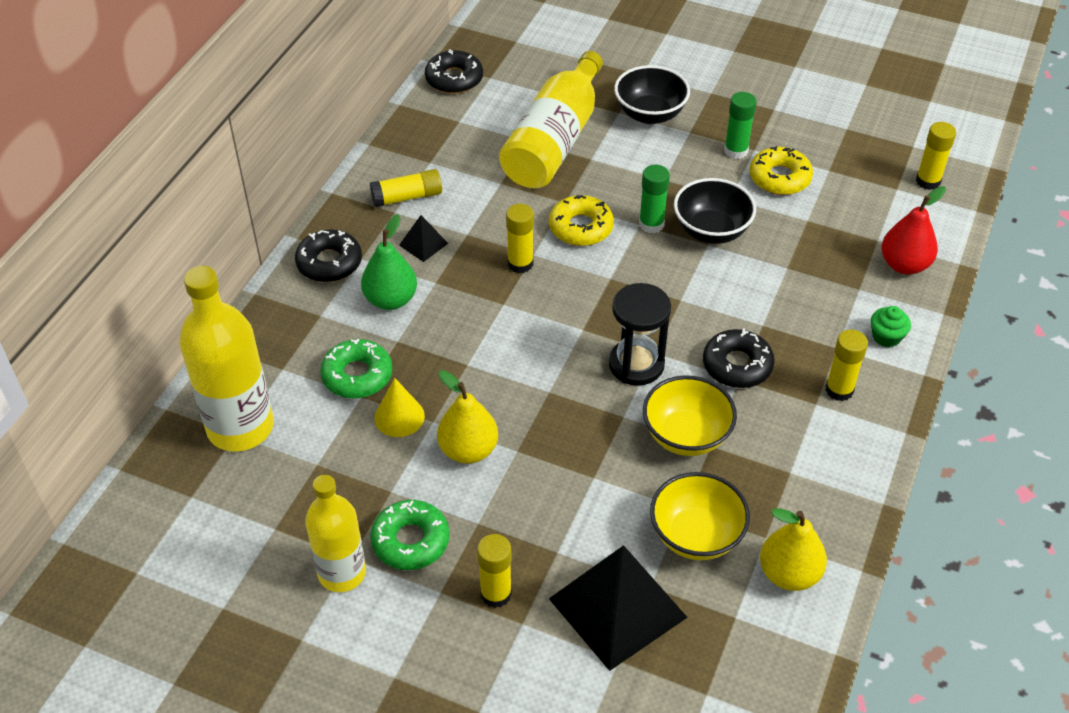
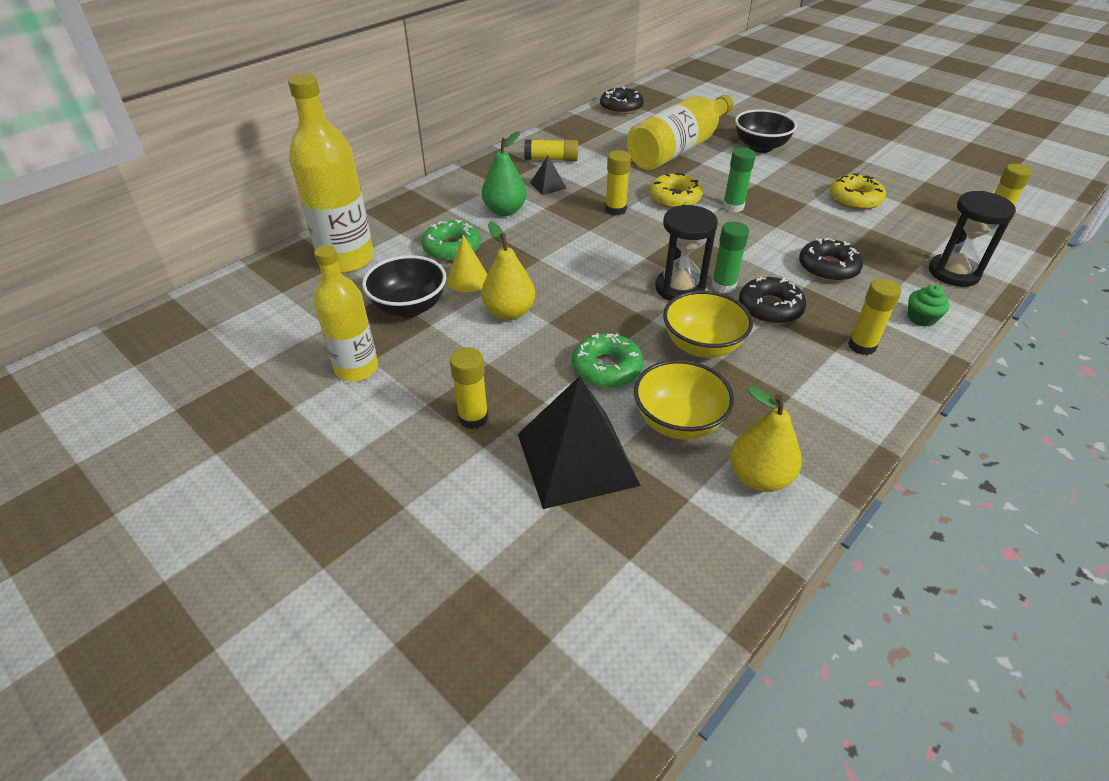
camera: 20 degrees right, 5 degrees down
(329, 262) = (473, 183): black donut -> black donut (828, 267)
(410, 541) = (425, 361): green donut -> green donut (607, 368)
(711, 231) = (782, 219): black bowl -> black bowl (409, 307)
(736, 151) = (823, 178): green glue stick -> green glue stick (723, 286)
(904, 265) = (953, 273): red pear -> black hourglass

